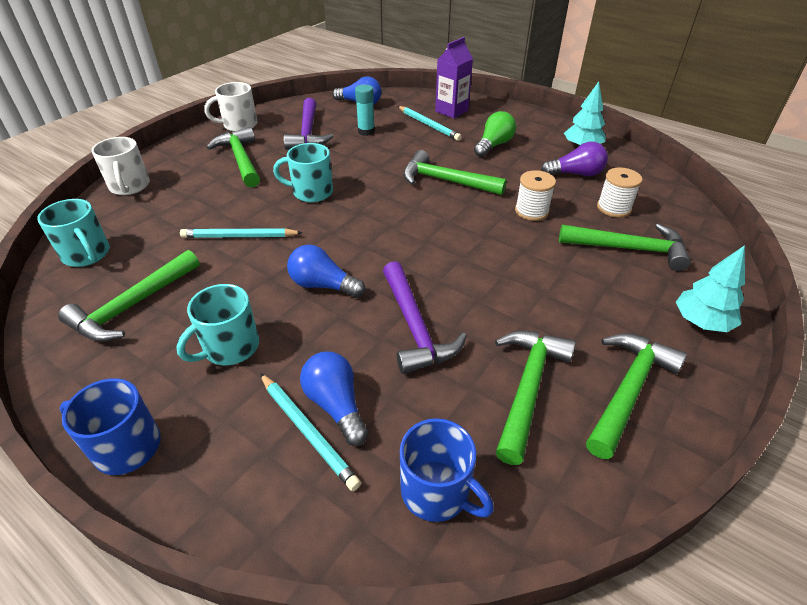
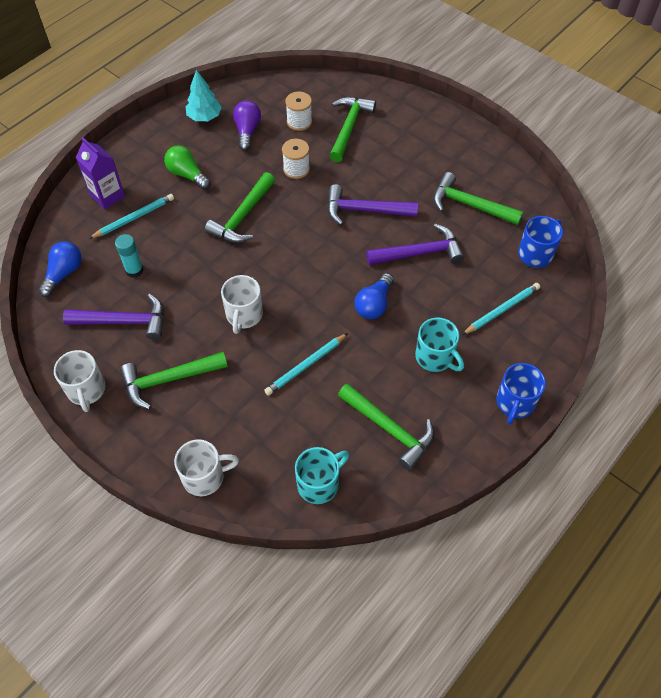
camera: 85 degrees left, 15 degrees up
(239, 236) = (306, 365): turquoise pencil -> turquoise pencil turned 45 degrees clockwise
(311, 192) = (244, 315): turquoise mug -> white mug
(336, 405) = (483, 296): blue light bulb -> none
(481, 270) = (364, 210): none -> purple hammer
(628, 390) = (471, 163): green hammer -> none
(701, 322) = (420, 116): turquoise tree -> none

